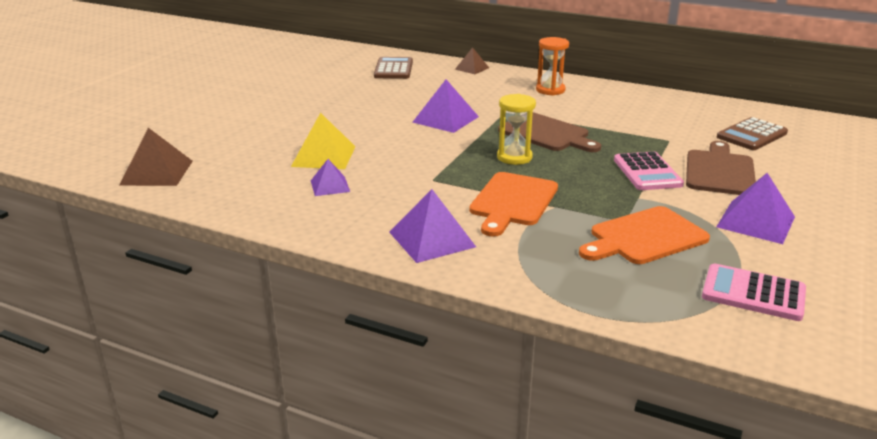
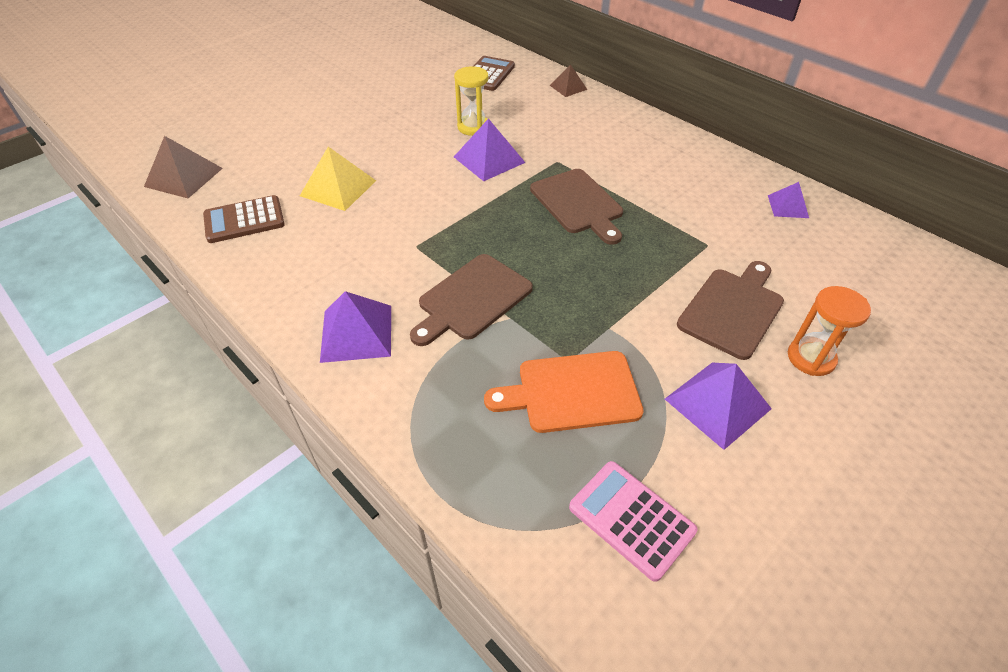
camera: 20 degrees right, 20 degrees up
(330, 186) = (315, 231): purple pyramid -> purple pyramid (788, 206)
(512, 202) = (472, 299): orange cutting board -> brown cutting board
(514, 157) = (519, 232): yellow hourglass -> yellow hourglass (473, 127)
(550, 90) = (629, 137): orange hourglass -> orange hourglass (811, 358)
(647, 172) = (646, 290): pink calculator -> none
(752, 135) = (815, 259): brown calculator -> brown calculator (244, 220)

